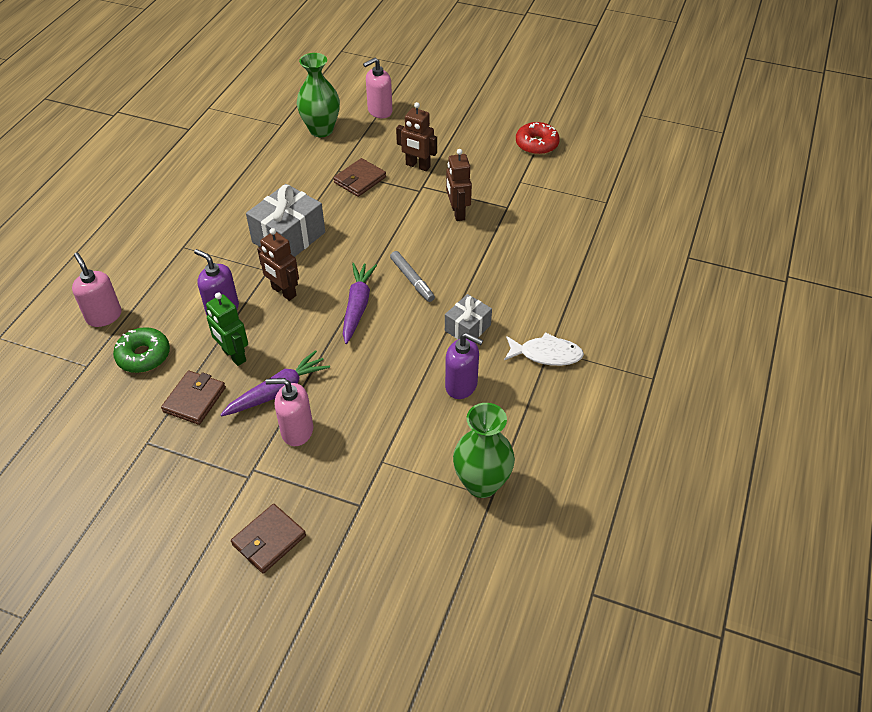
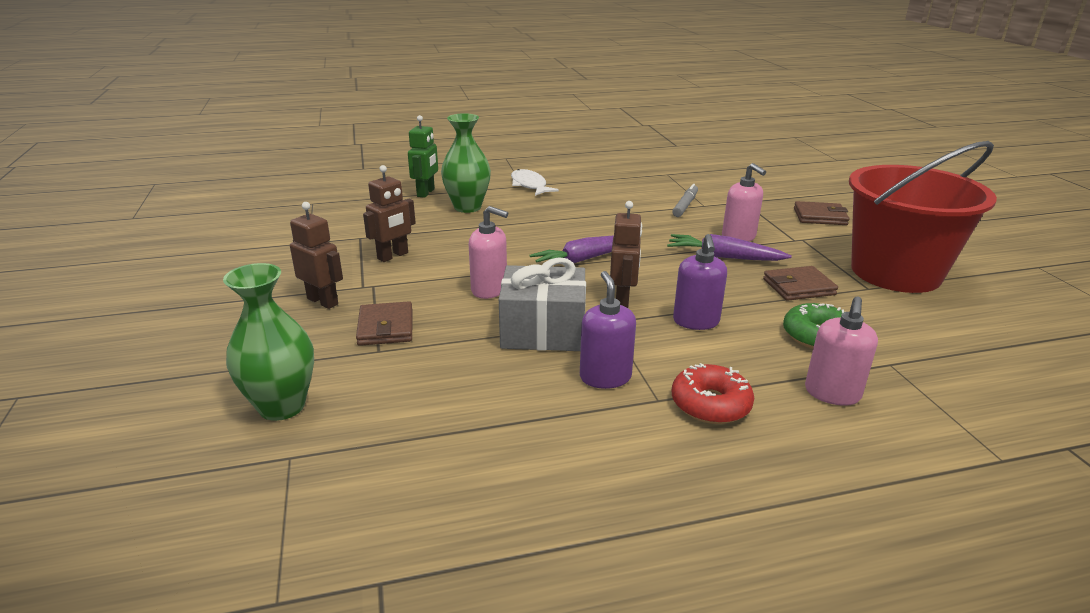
camera: 125 degrees left, 20 degrees down
(140, 487) = (895, 272): none -> red bucket
(233, 355) = (730, 290): green robot -> green robot (426, 193)
(360, 180) = (386, 327): brown wallet -> brown wallet turned 75 degrees clockwise
(379, 111) = (194, 374): pink soap dispenser -> pink soap dispenser (489, 290)
(412, 280) = (518, 247): grey marker -> grey marker (685, 205)
(417, 166) = (323, 301): brown robot -> brown robot turned 45 degrees counterclockwise
(461, 385) = (601, 201): purple soap dispenser -> purple soap dispenser (605, 377)
(467, 328) = (542, 213): grey gift -> none
(481, 483) = (664, 178): green vase -> green vase (467, 207)
(536, 144) = (226, 250): red donut -> red donut (710, 404)

